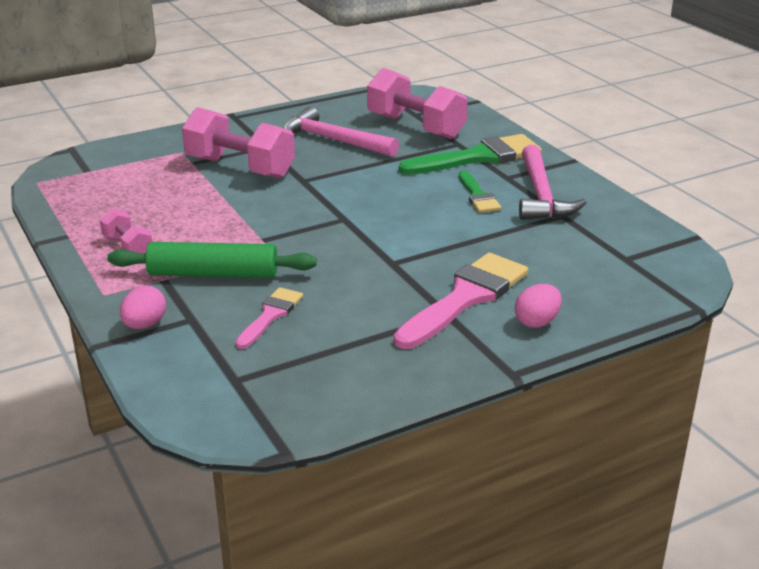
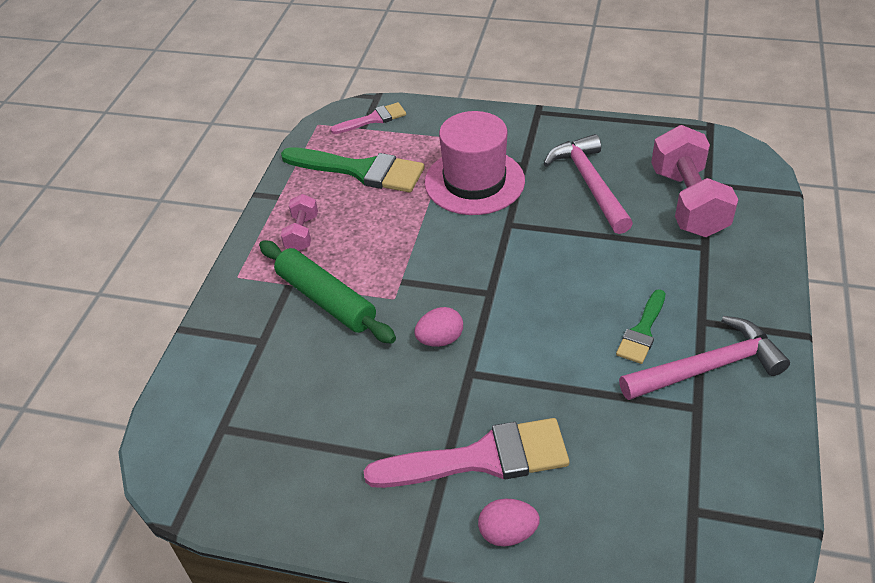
camera: 45 degrees right, 15 degrees up
(144, 325) = (228, 327): pink egg -> pink egg (440, 339)
(240, 168) = (474, 181): pink dumbbell -> pink hat
(270, 315) = (315, 374): pink brush -> pink brush (373, 119)
(478, 157) = (703, 277): green brush -> green brush (361, 170)
(541, 195) = (707, 367): pink hammer -> pink hammer turned 150 degrees counterclockwise

